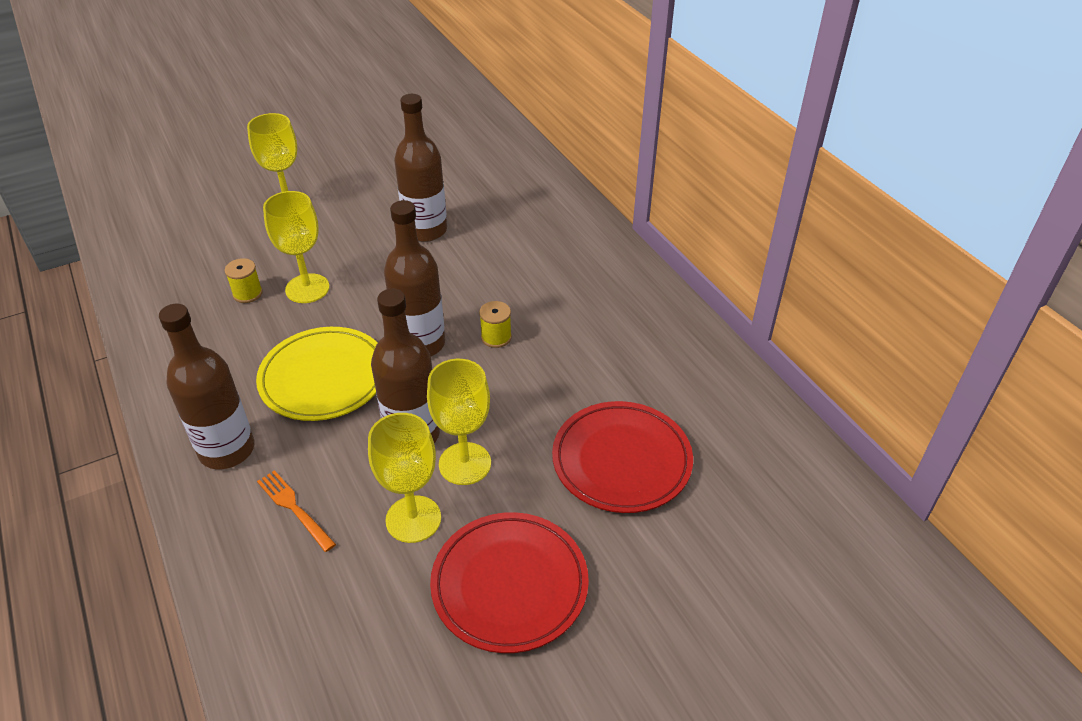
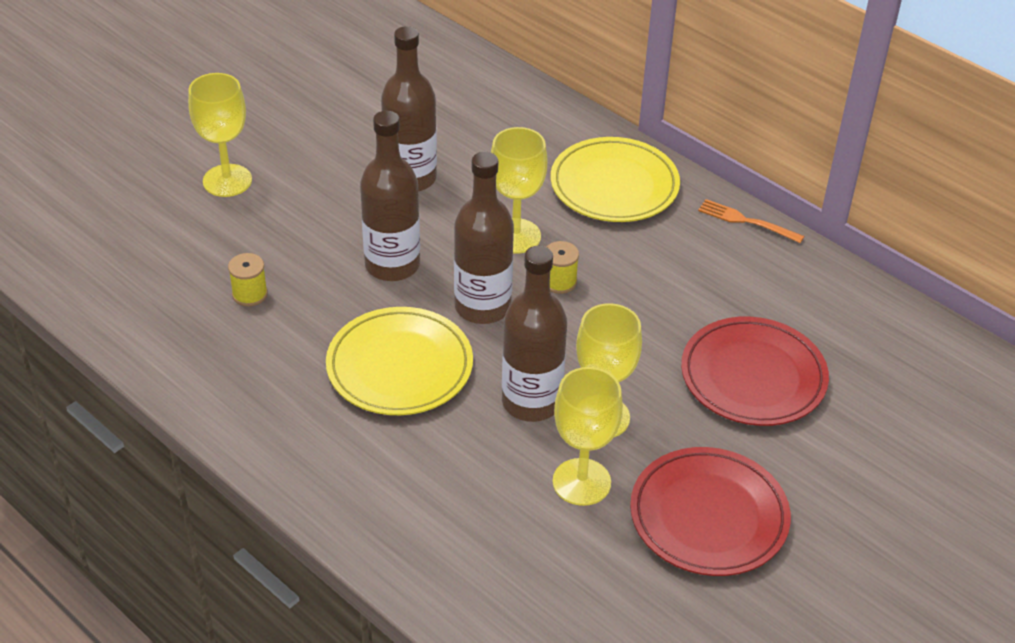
camera: 20 degrees left, 0 degrees up
(227, 450) = (343, 465): brown bottle -> brown bottle (392, 265)
(294, 508) = (453, 503): orange fork -> orange fork (746, 221)
(307, 288) = (316, 274): yellow goblet -> yellow goblet (515, 236)
(587, 268) = (614, 185): none -> yellow plate

